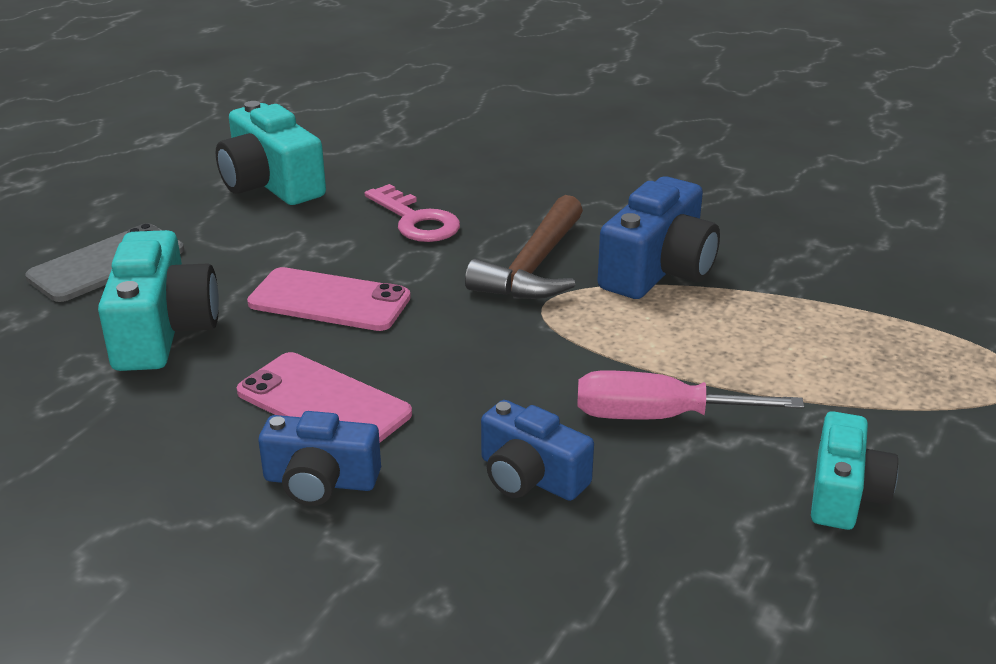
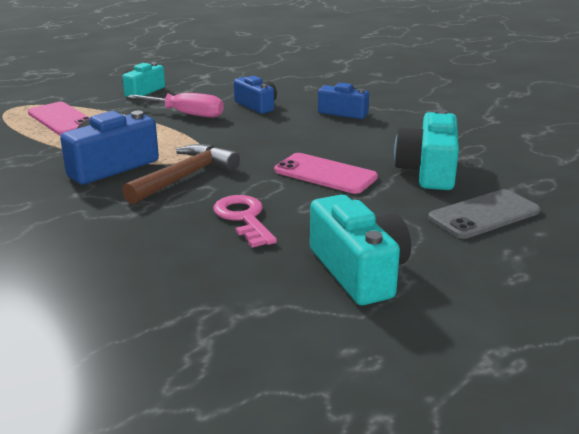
camera: 165 degrees left, 5 degrees down
(323, 403) = (338, 133): pink phone -> pink phone (62, 119)

